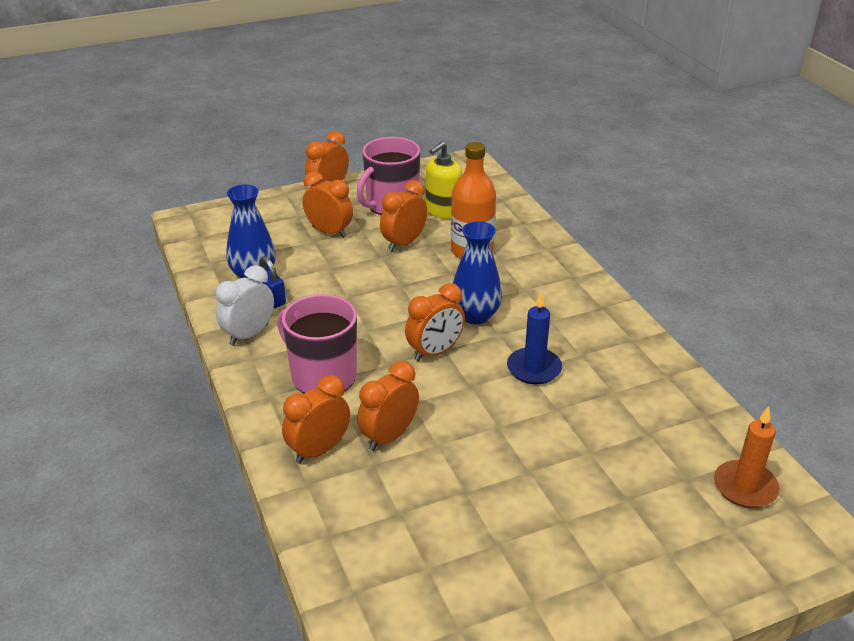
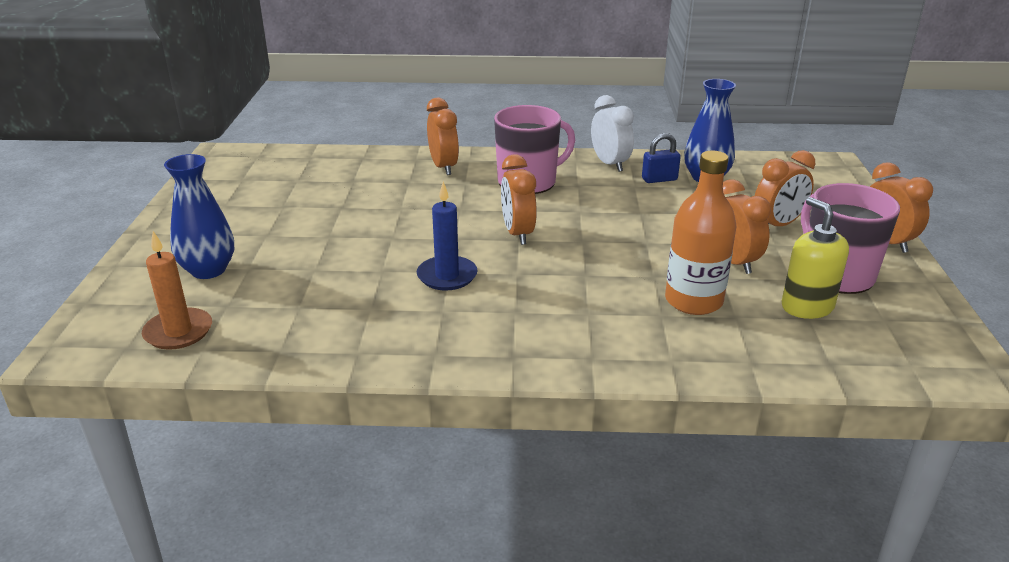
camera: 115 degrees right, 5 degrees down
(389, 436) = (430, 192): orange clock -> none
(475, 315) = (559, 268): blue vase -> blue vase (208, 270)

